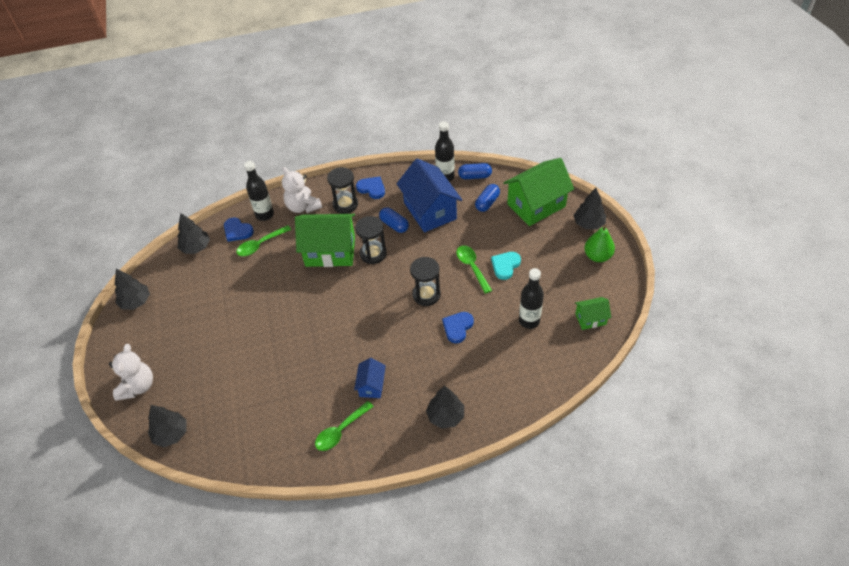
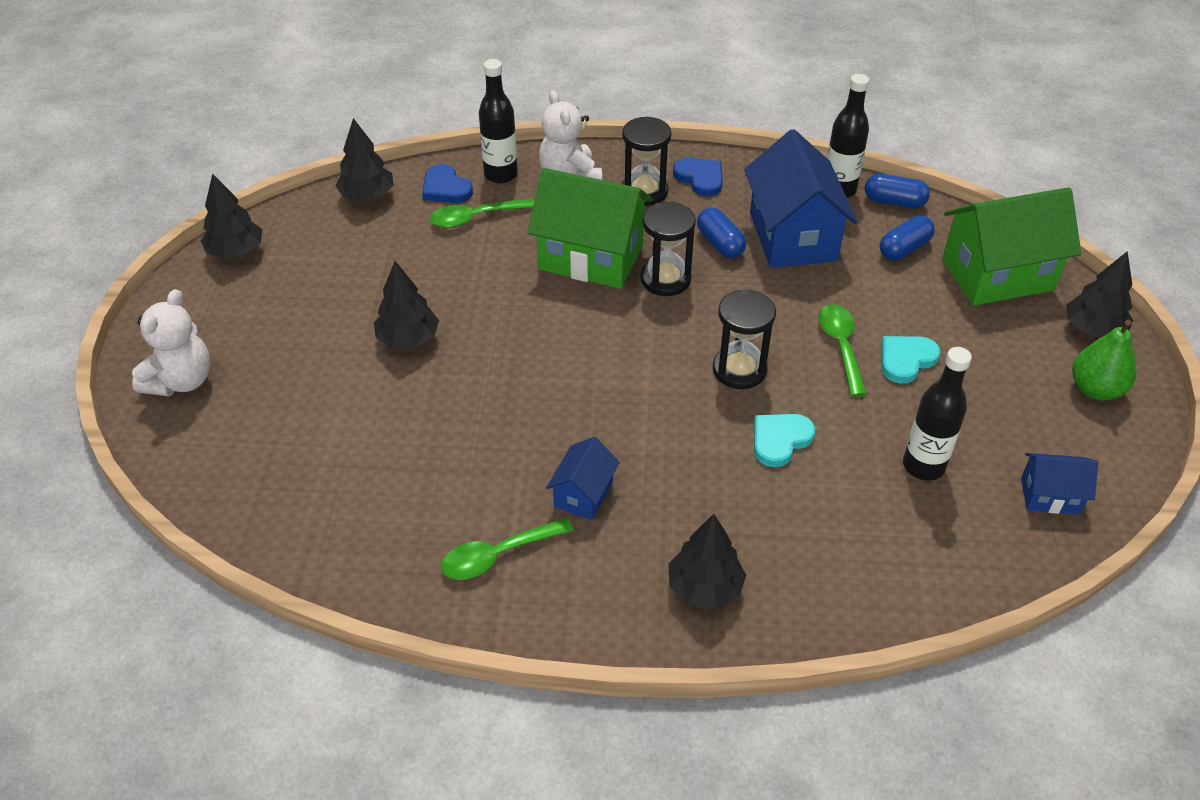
camera: 15 degrees right, 5 degrees down
(171, 434) = (202, 472): black tree -> black tree (408, 339)
(457, 327) = (780, 440): blue heart -> turquoise heart
(590, 319) = (1050, 496): green house -> blue house

